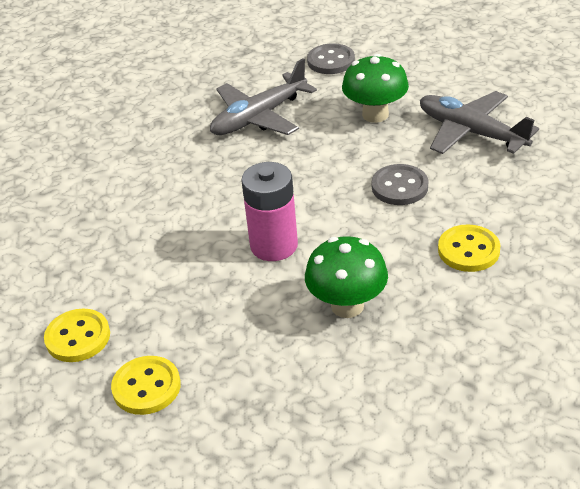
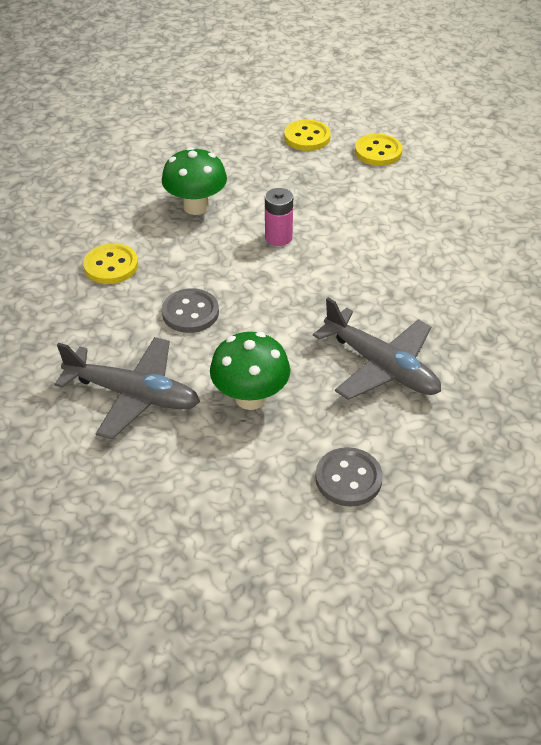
camera: 155 degrees right, 5 degrees up
(259, 117) = (381, 366): grey plane -> grey plane turned 105 degrees clockwise
(274, 245) = (278, 237): pink battery -> pink battery, size x0.66

